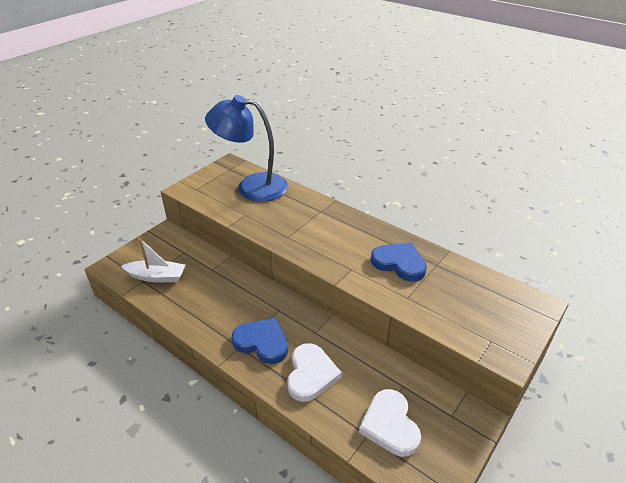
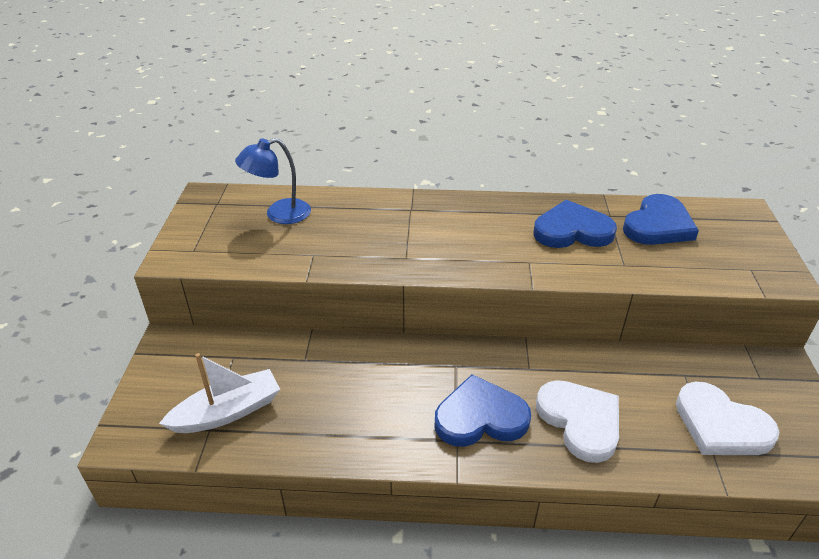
camera: 35 degrees left, 0 degrees up
(252, 186) = (279, 214): blue lamp -> blue lamp, size x0.54
(461, 285) = (658, 225): none -> blue heart

